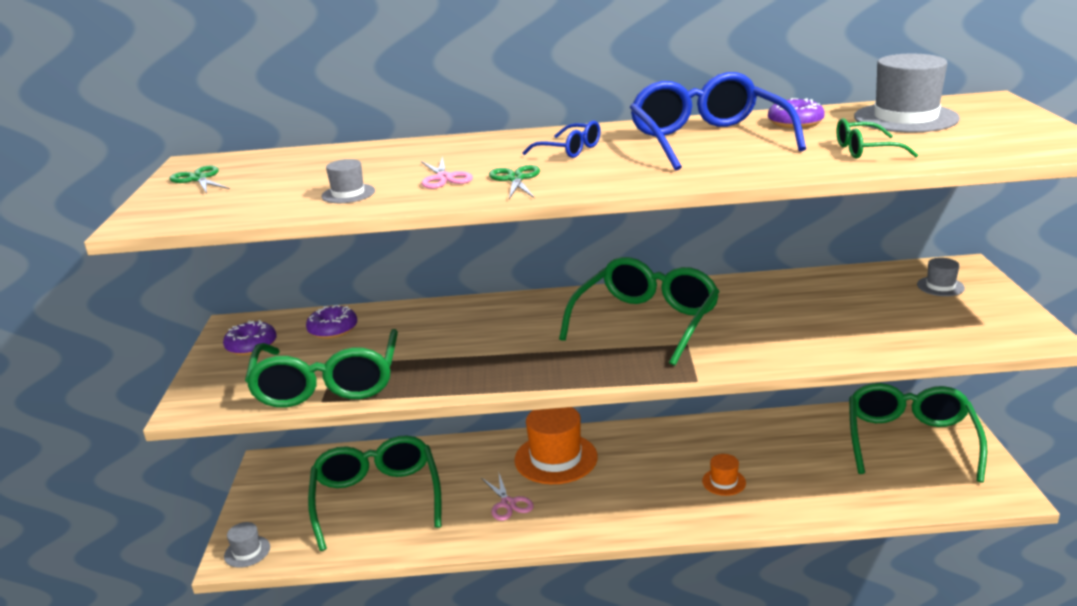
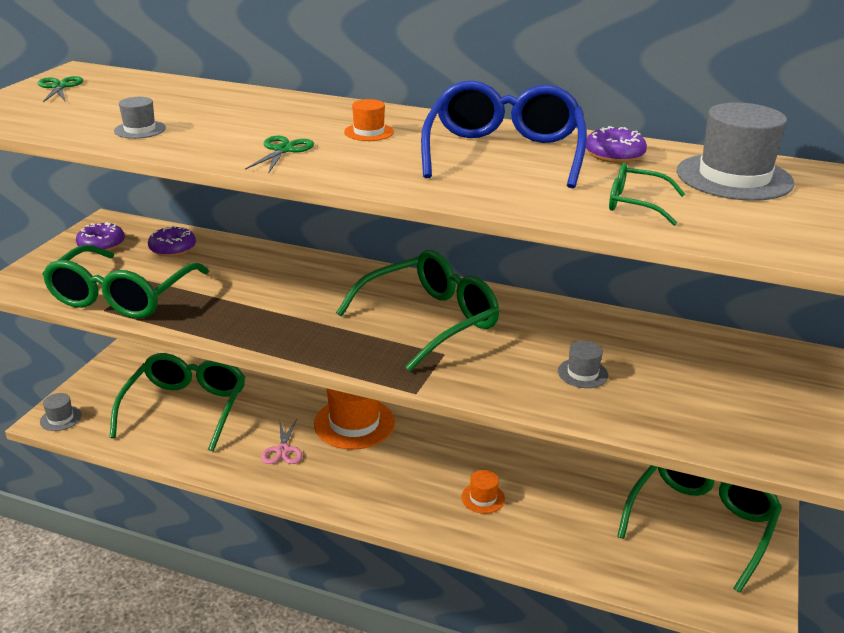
camera: 20 degrees right, 5 degrees up
(444, 178) = (230, 134): pink scissors -> none
(569, 150) = (369, 132): blue glasses -> orange hat
(940, 286) = (757, 372): grey hat -> grey hat (582, 373)

